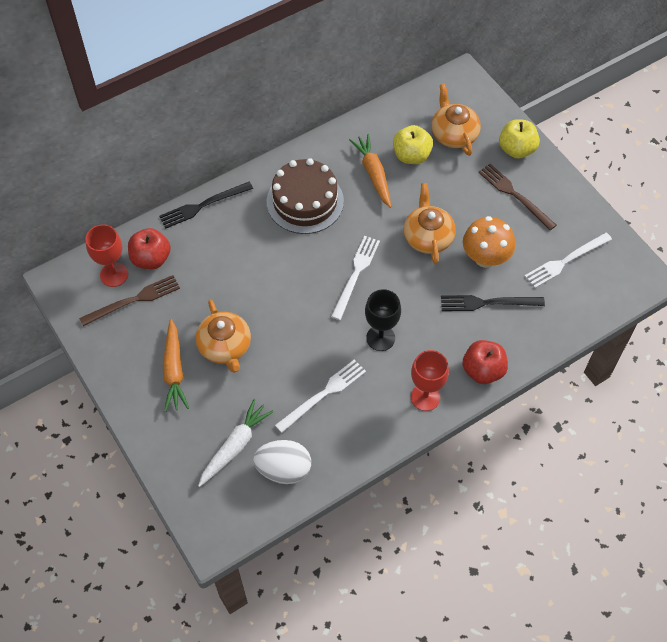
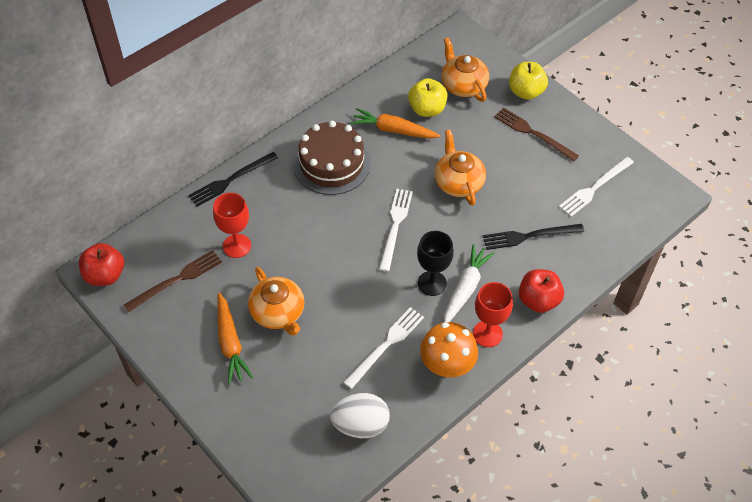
camera: 10 degrees left, 5 degrees down
(114, 274) = (152, 258): red goblet -> red goblet (237, 246)
(151, 259) = (187, 237): red apple -> red apple (105, 275)
(235, 446) = (306, 409): white carrot -> white carrot (465, 288)
(373, 173) = (393, 130): orange carrot -> orange carrot turned 45 degrees counterclockwise
(485, 258) = (517, 194): orange mushroom -> orange mushroom (447, 365)

